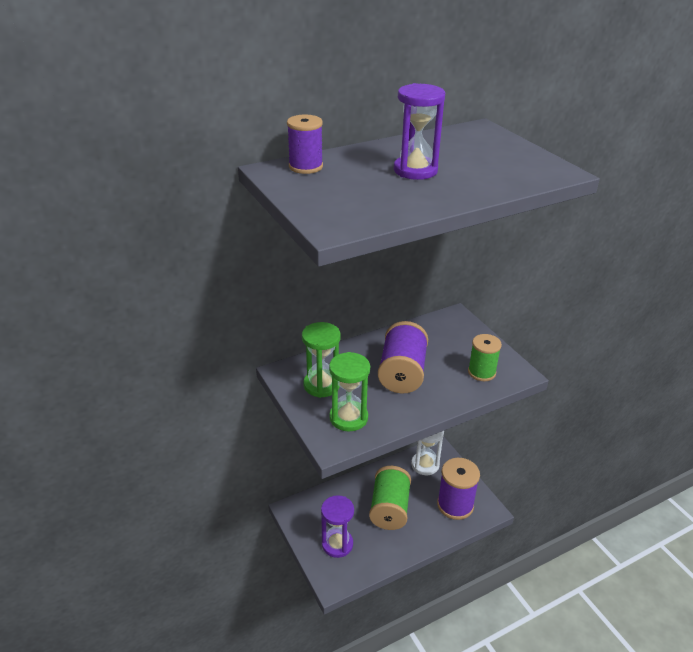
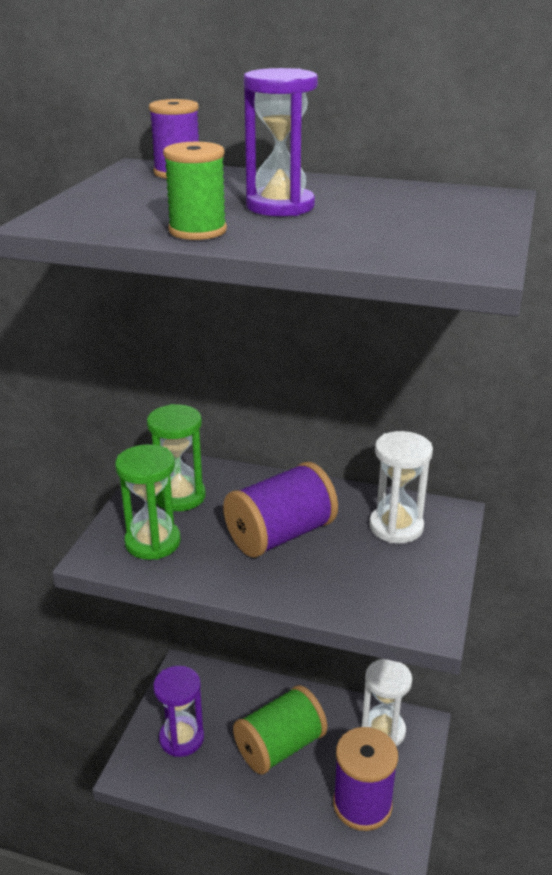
camera: 45 degrees right, 5 degrees down
(444, 337) = (396, 527): none -> white hourglass
(481, 372) = (378, 592): green spool -> green spool (197, 231)

